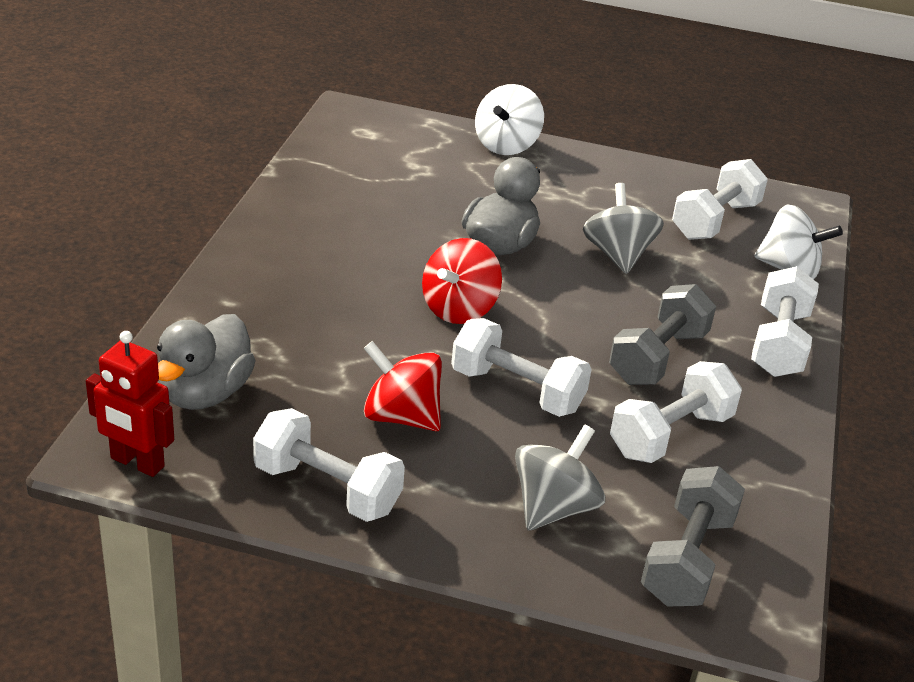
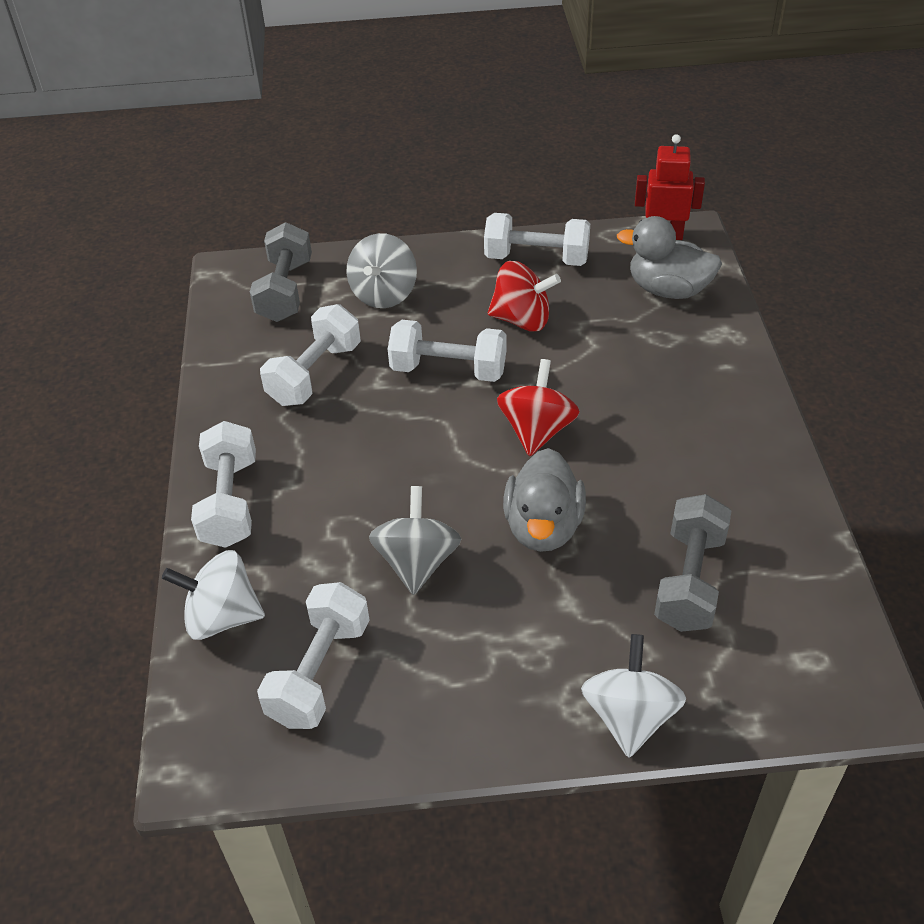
camera: 165 degrees right, 10 degrees up
(205, 393) = (668, 289): grey duck -> grey duck turned 75 degrees counterclockwise
(618, 255) = (417, 562): grey spinning top -> grey spinning top turned 150 degrees counterclockwise
(658, 357) = (342, 444): grey dumbbell -> grey dumbbell (690, 580)

